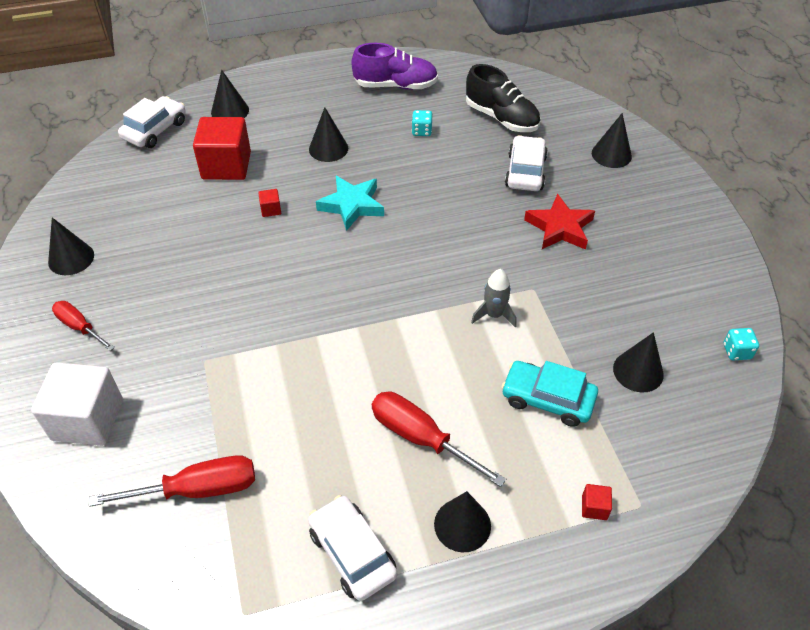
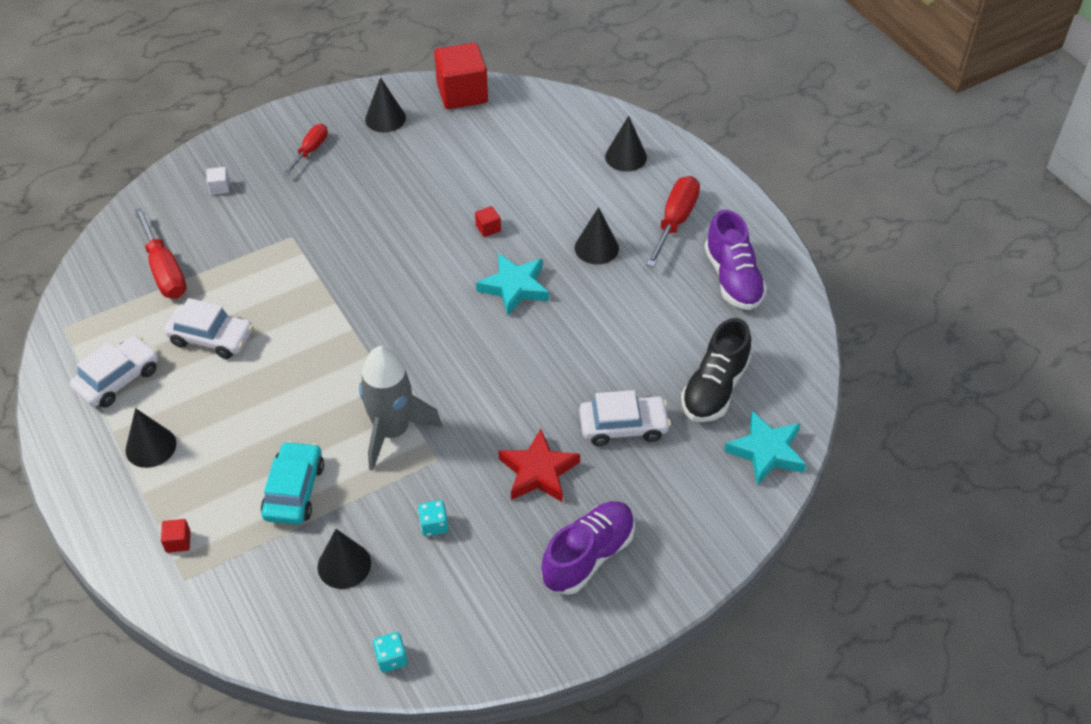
camera: 75 degrees right, 0 degrees up
(88, 419) = (219, 188): white cube -> white cube, size x0.41
(155, 130) = (573, 113): white car -> white car (211, 338)
(226, 166) = (540, 179): red cube -> red cube (462, 93)
(421, 438) = (234, 401): red screwdriver -> red screwdriver (675, 221)
(422, 131) = (658, 319): turquoise dice -> turquoise dice (434, 525)
(494, 315) = (392, 431): grey rocket -> grey rocket, size x1.85
(566, 107) = (766, 452): none -> turquoise star
(611, 154) = (689, 510): black cone -> none
(646, 215) = (588, 556): none -> purple shoe

